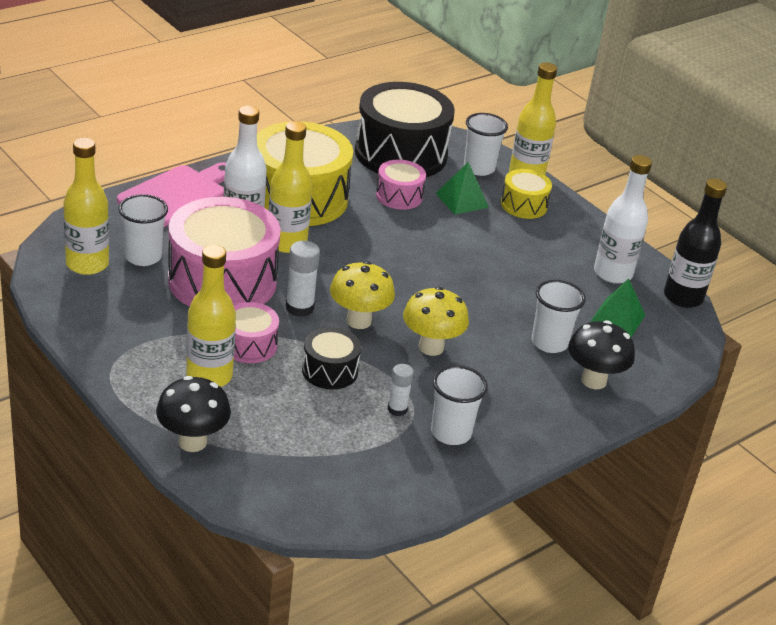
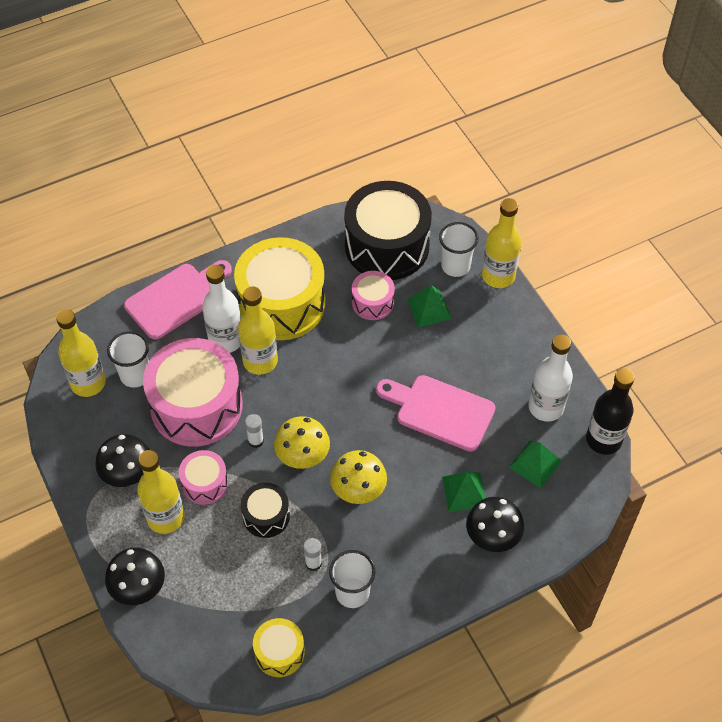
camera: 15 degrees right, 20 degrees up
(154, 342) = (128, 476): none -> black mushroom
(299, 308) = (255, 441): white glue stick -> white glue stick, size x0.66
(500, 279) = (440, 411): none -> pink cutting board
(523, 205) = (485, 316): yellow drum -> yellow drum (279, 652)
(549, 343) = (464, 491): white cup -> green pyramid

